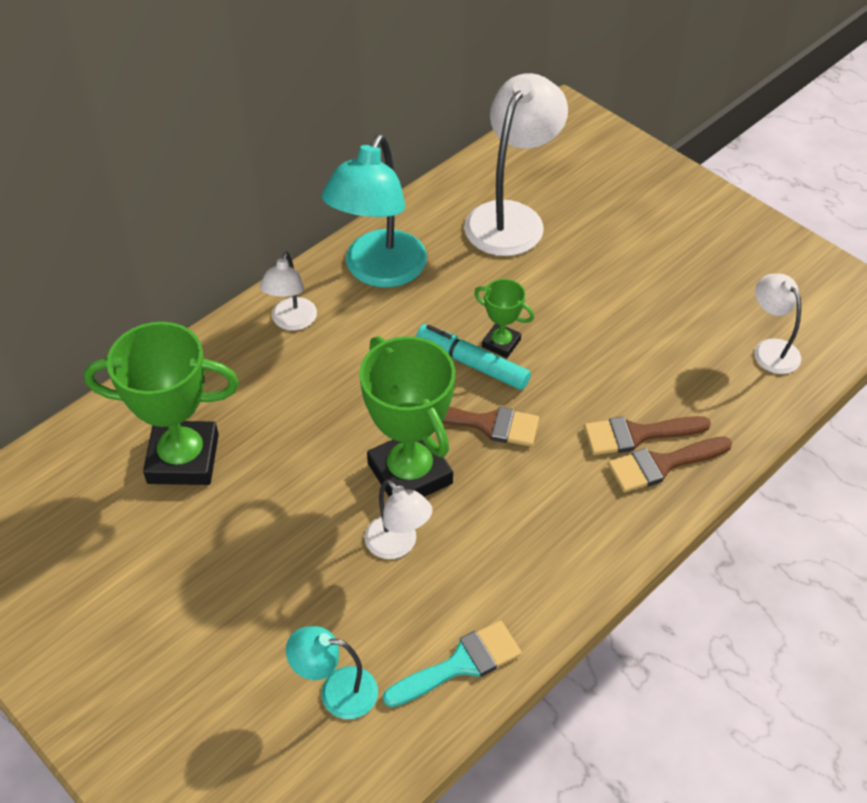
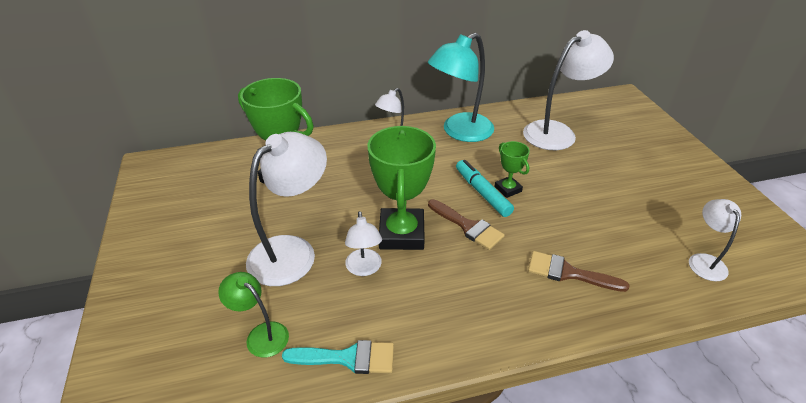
camera: 30 degrees right, 10 degrees down
(285, 566) = (292, 251): none -> white lamp
(336, 691) = (261, 334): turquoise lamp -> green lamp
(662, 464) = (576, 298): brown brush -> none

